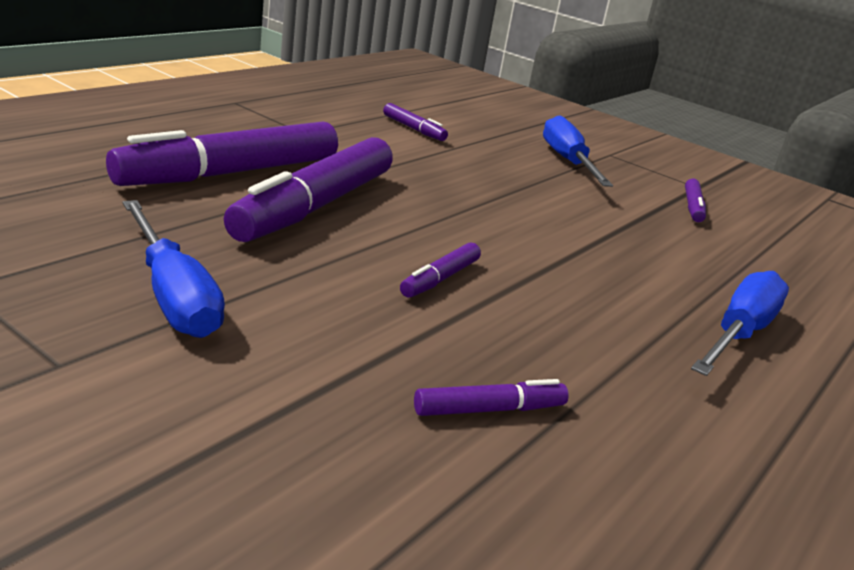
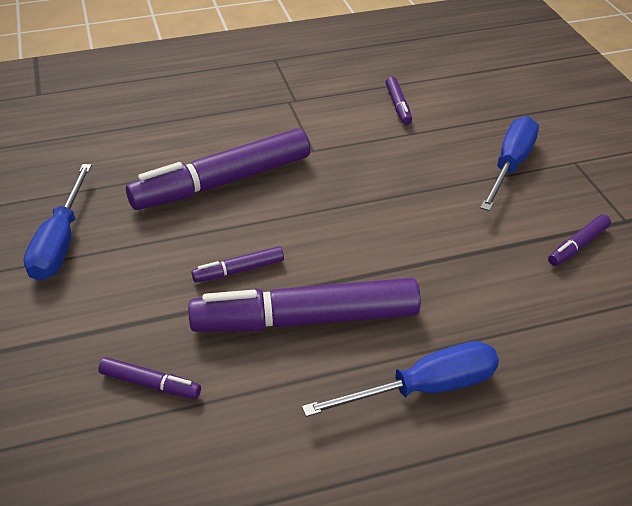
camera: 40 degrees right, 15 degrees up
(230, 173) = (195, 139): purple marker -> purple marker (306, 320)

